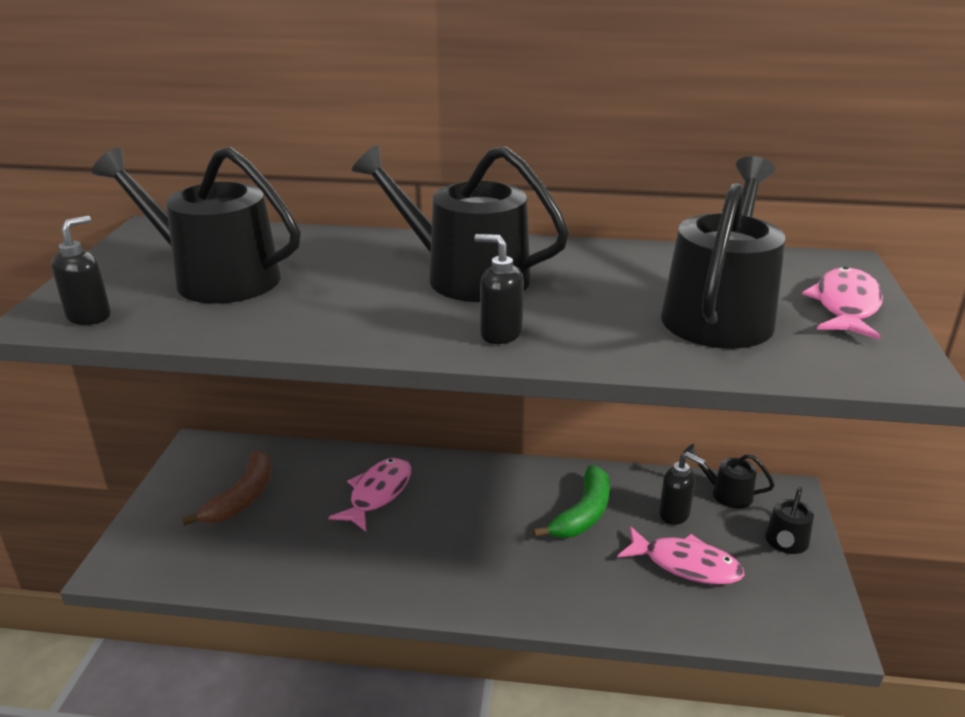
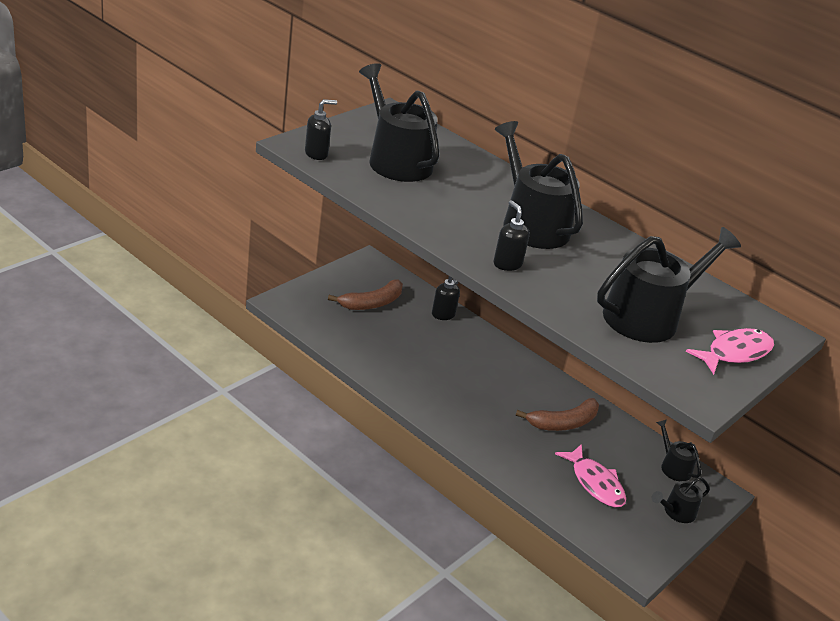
camera: 30 degrees right, 5 degrees up
(378, 493) = (450, 343): pink fish -> none
(583, 514) = (563, 423): green banana -> brown banana
(675, 514) = (622, 457): black soap dispenser -> black soap dispenser (443, 315)

